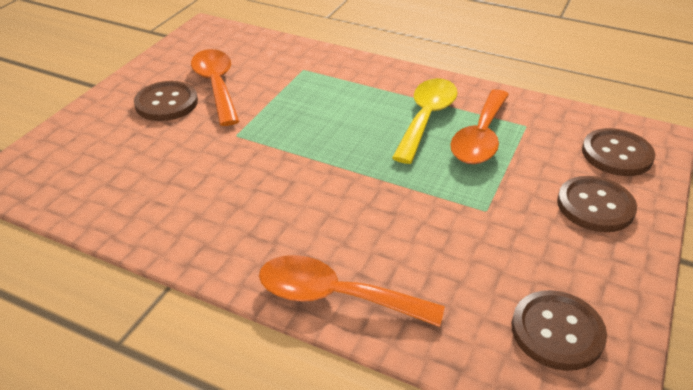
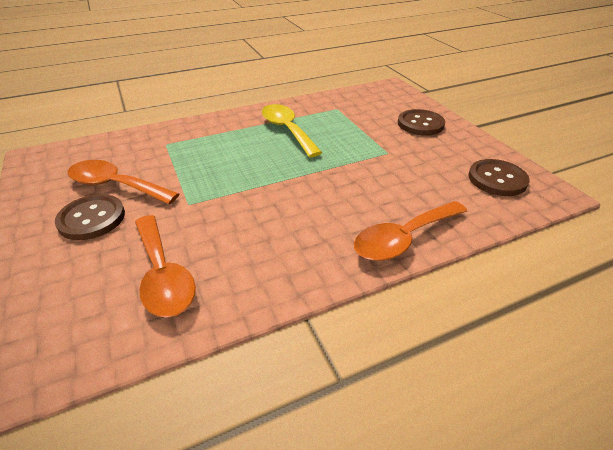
camera: 50 degrees left, 0 degrees up
(480, 137) = (328, 124): orange spoon -> orange spoon (163, 275)
(616, 154) = (391, 100): brown button -> none

